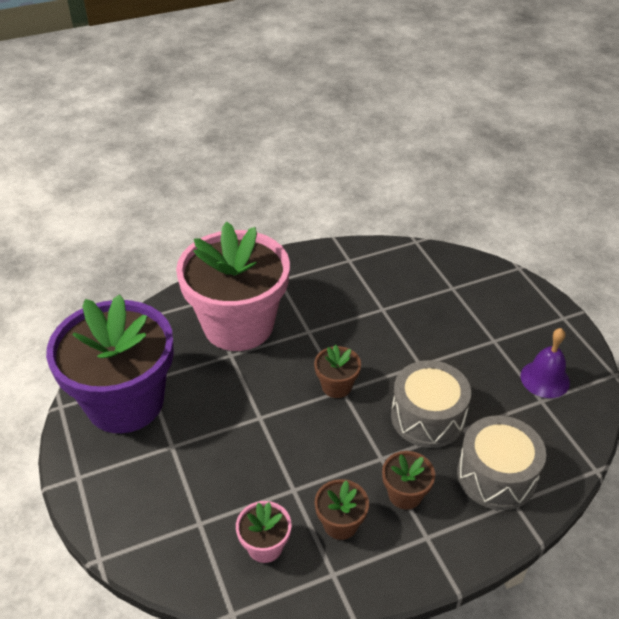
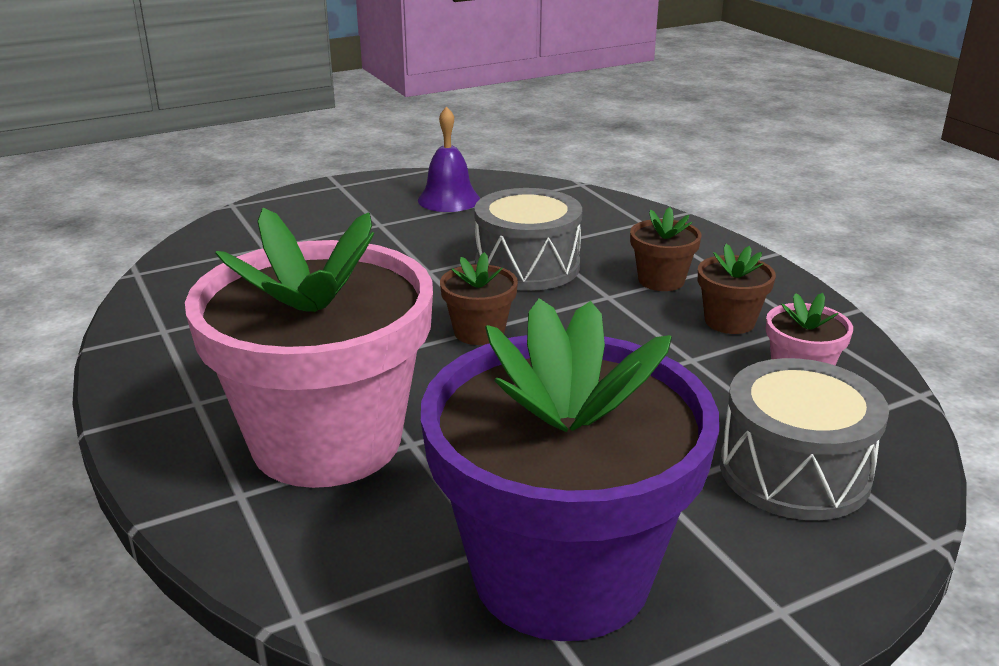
camera: 95 degrees left, 15 degrees down
(496, 475) = (608, 229): grey drum -> grey drum (794, 471)

